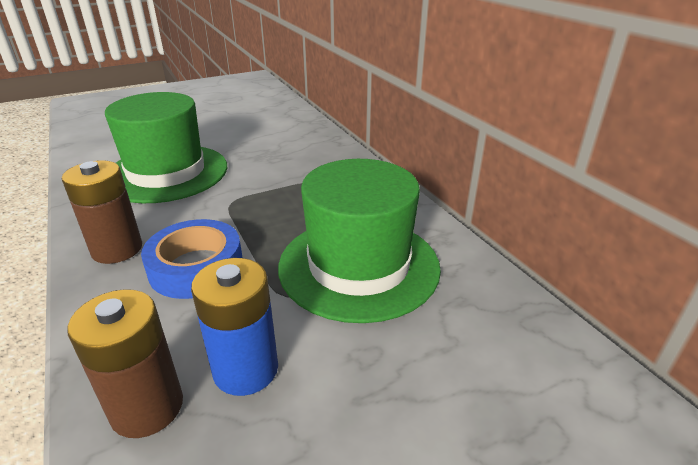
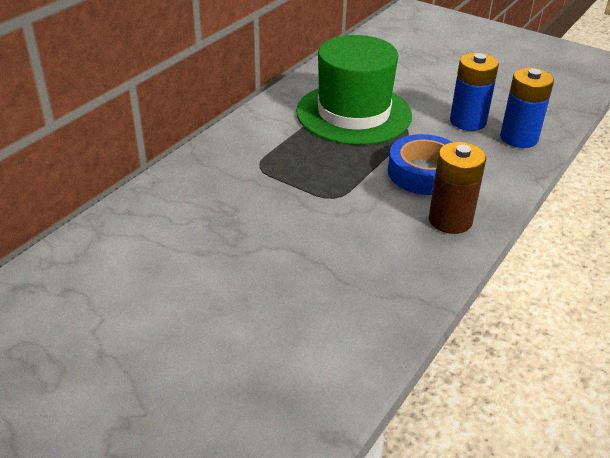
camera: 120 degrees left, 5 degrees up
(147, 407) = (519, 138): brown battery -> blue battery
(166, 173) = (321, 269): green hat -> none

